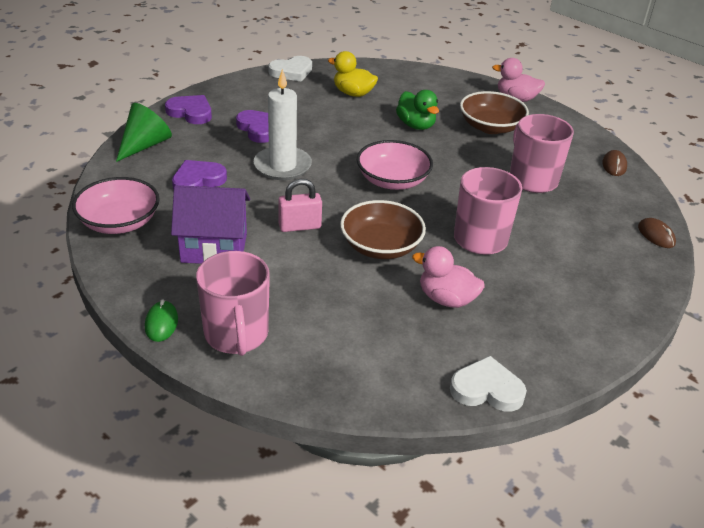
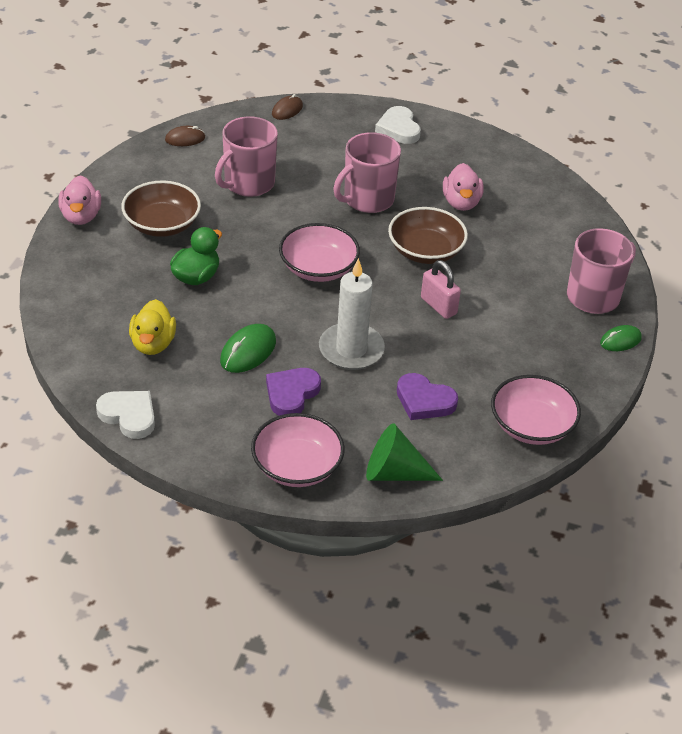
camera: 115 degrees left, 5 degrees up
(190, 112) = (297, 466): purple heart -> pink bowl
(214, 248) = (512, 347): purple house -> none
(316, 124) = (248, 351): none -> green mouse
(487, 389) = (535, 169): white heart -> white heart (398, 128)

